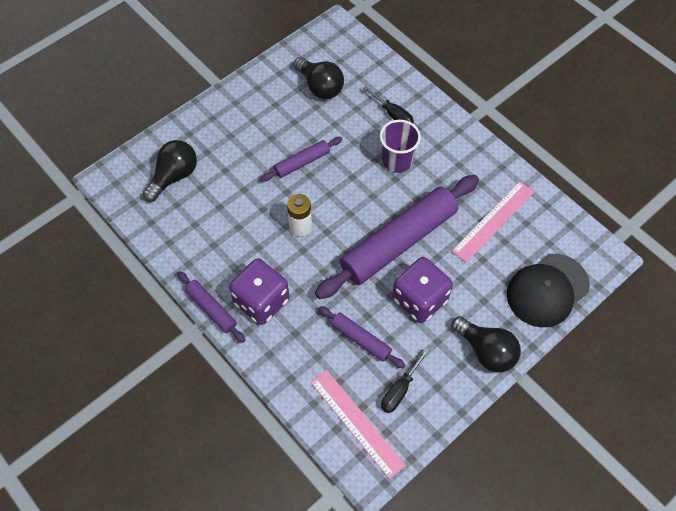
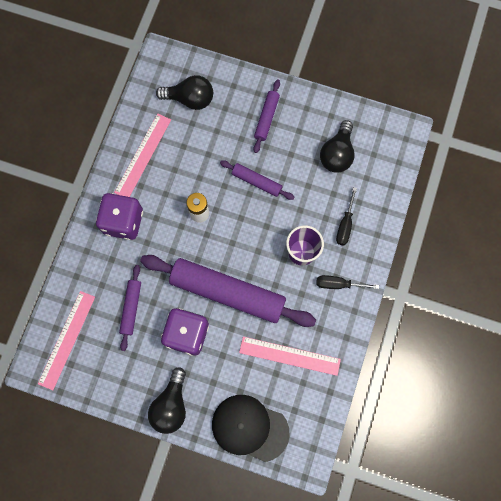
camera: 60 degrees right, 15 degrees up
(202, 248) = (143, 155): none -> pink ruler
(211, 309) = (99, 191): purple rolling pin -> purple rolling pin (266, 118)
(400, 389) = (107, 357): black screwdriver -> black screwdriver (338, 284)

